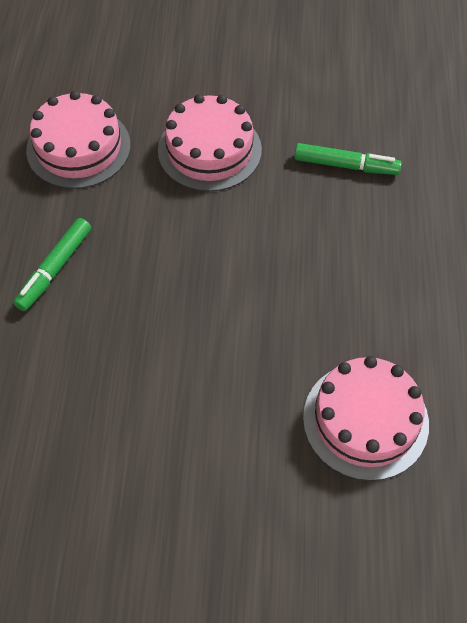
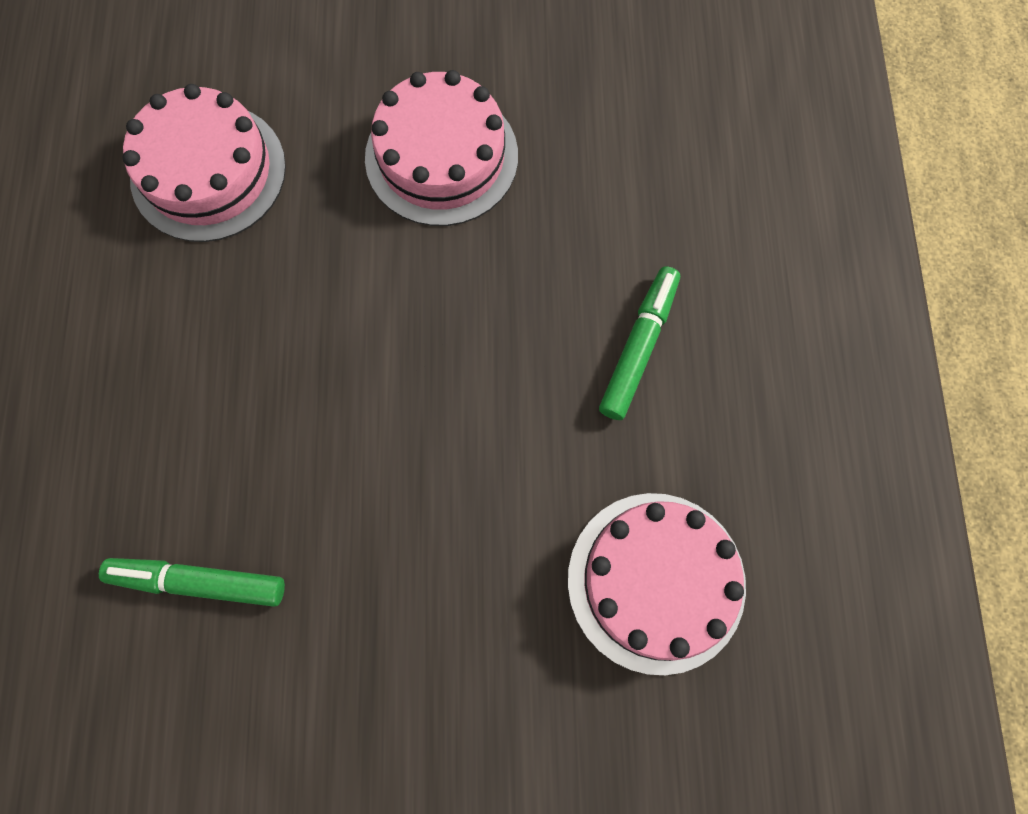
camera: 175 degrees right, 15 degrees up
(209, 150) = (431, 596): pink cake -> pink cake (441, 157)

